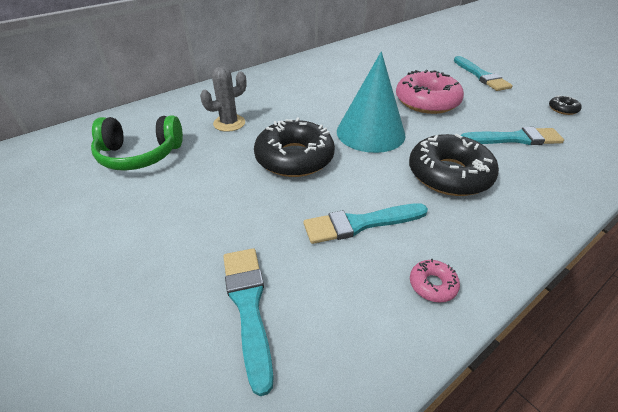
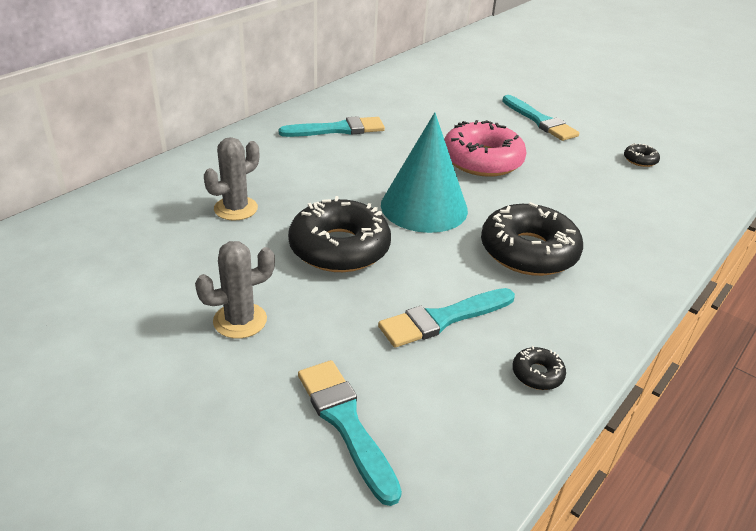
camera: 15 degrees left, 5 degrees down
(140, 155) = (129, 262): green headphones -> none
(198, 206) = (240, 320): none -> grey cactus
(432, 285) = (537, 374): pink donut -> black donut
(514, 139) = (592, 201): turquoise brush -> turquoise brush (337, 129)

